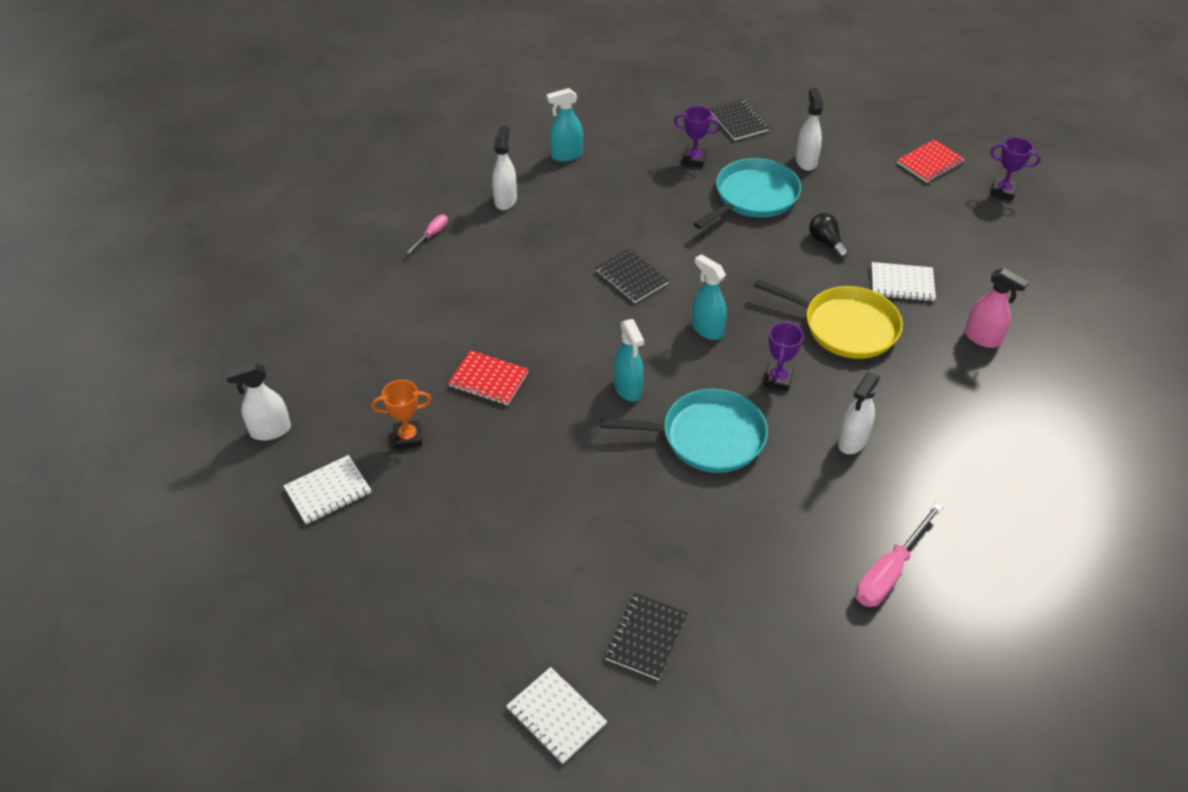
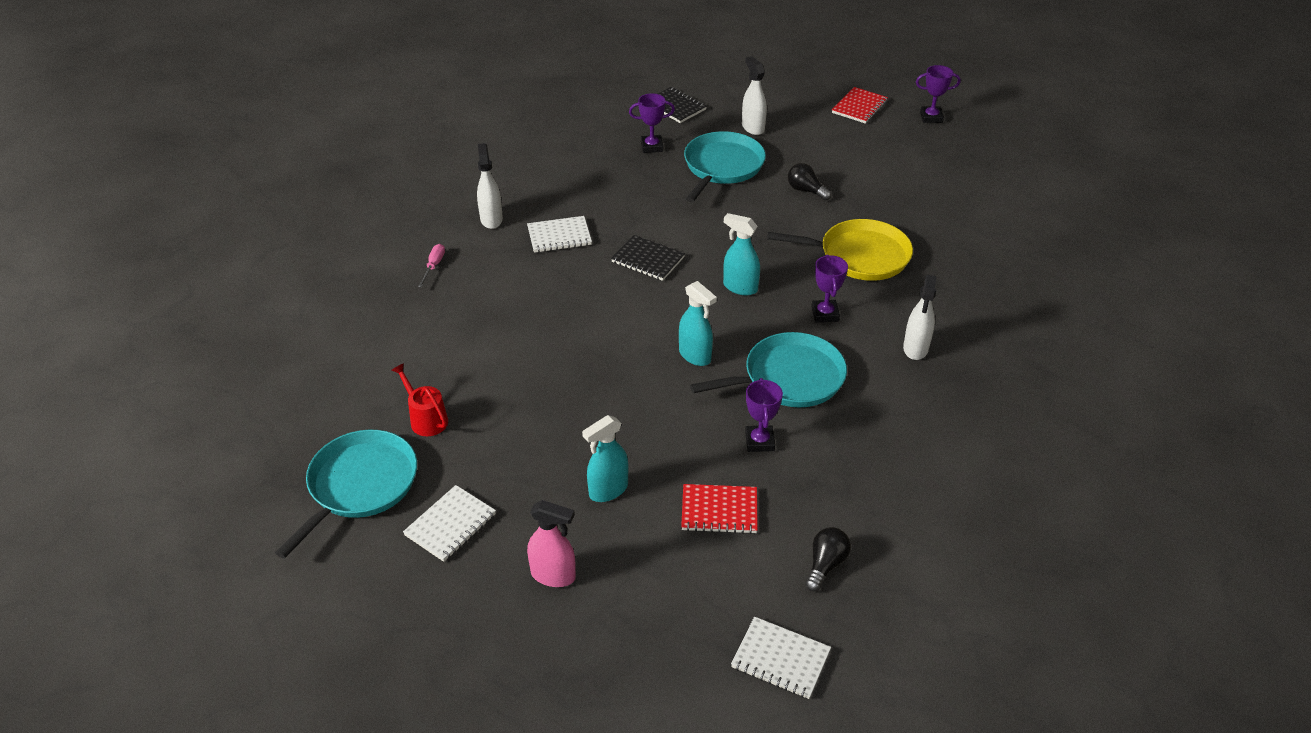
camera: 20 degrees left, 5 degrees down
(270, 431) = (360, 485): white spray bottle -> turquoise pan
(355, 383) = (426, 419): none -> red watering can
(408, 437) = (506, 453): orange trophy -> none
(488, 380) = (559, 381): red notebook -> red notebook (719, 511)
(566, 155) = (529, 168): turquoise spray bottle -> turquoise spray bottle (608, 490)
(646, 494) = (759, 441): none -> purple trophy
(646, 637) = (825, 565): black notebook -> black light bulb
(889, 571) = (1003, 446): pink screwdriver -> none
(902, 284) = (888, 210): white notebook -> white notebook (559, 236)
(982, 338) = (977, 238): pink spray bottle -> pink spray bottle (553, 575)

